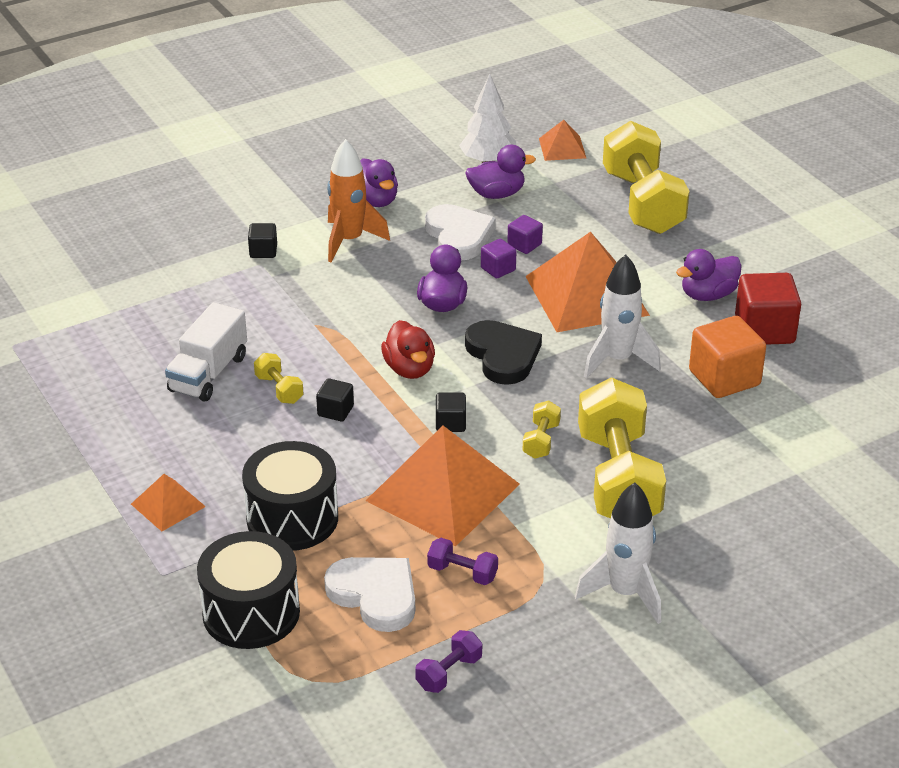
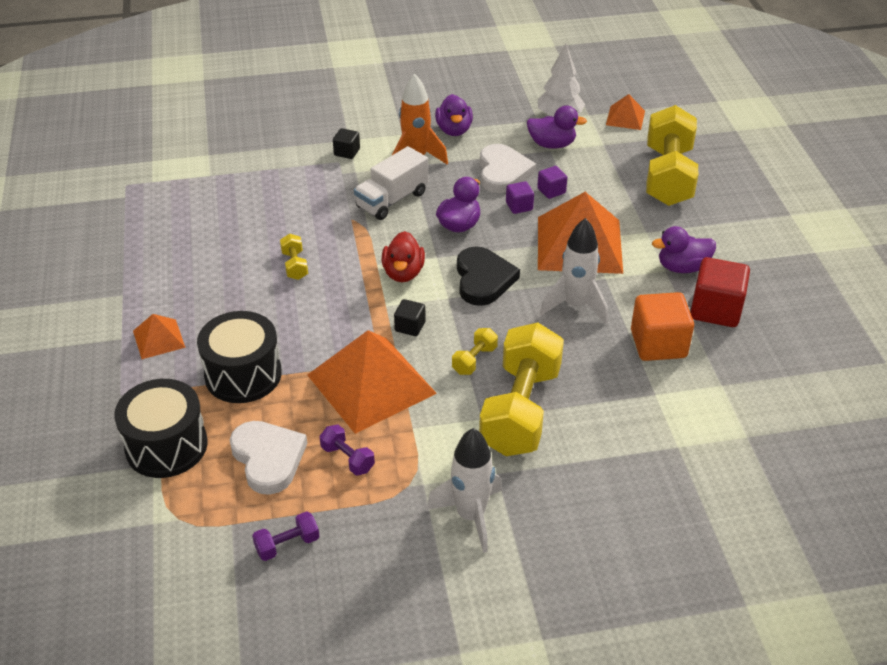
camera: 20 degrees right, 5 degrees up
(208, 373) = (250, 240): white truck -> white truck (392, 200)
(335, 411) = (327, 294): black cube -> none

